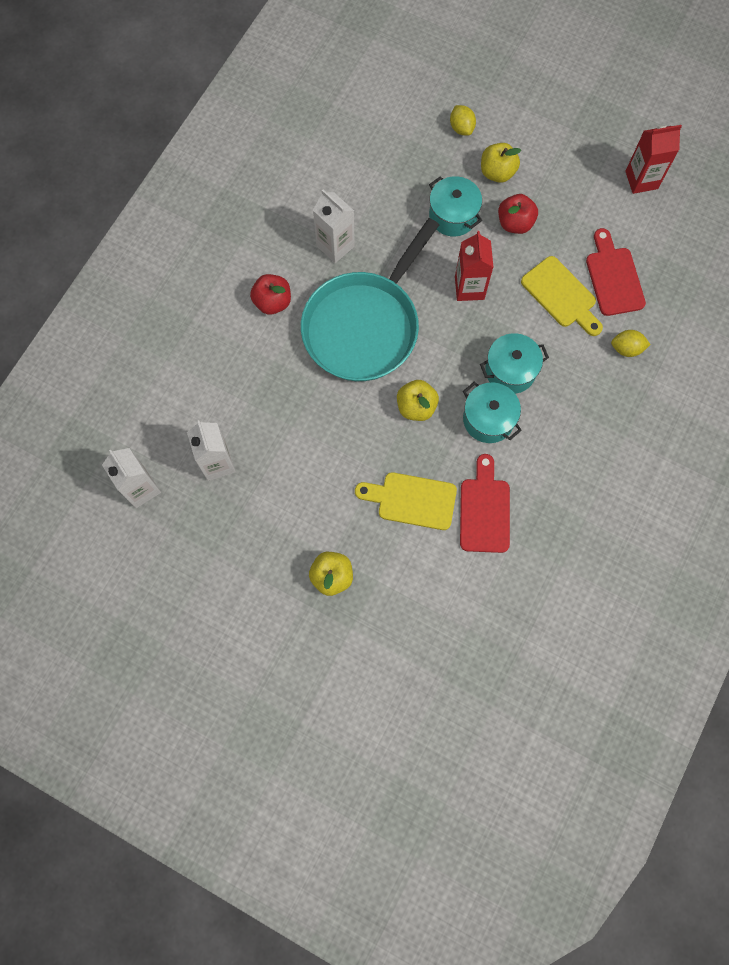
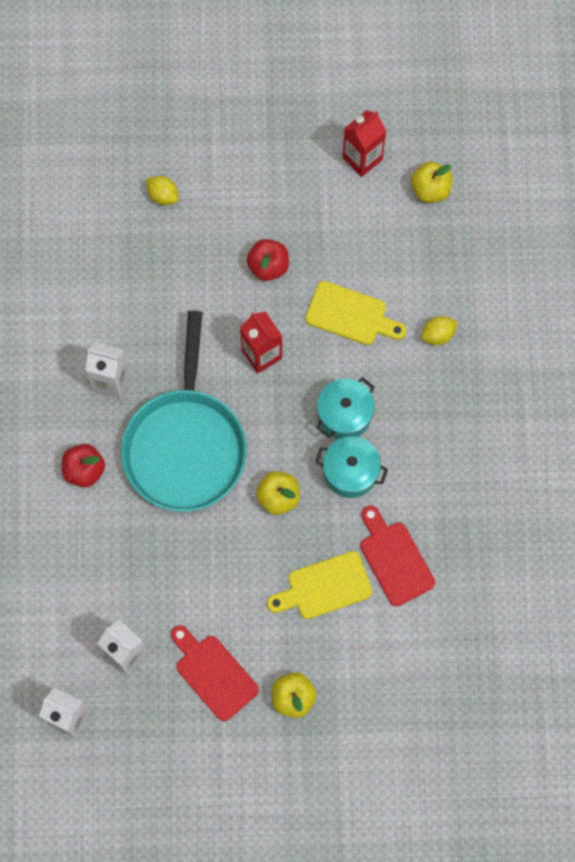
camera: 30 degrees left, 0 degrees up
(453, 216) = (205, 290): turquoise pot -> none
(497, 172) = (223, 223): yellow apple -> yellow apple (430, 189)
(613, 277) = (389, 271): red cutting board -> red cutting board (213, 674)

